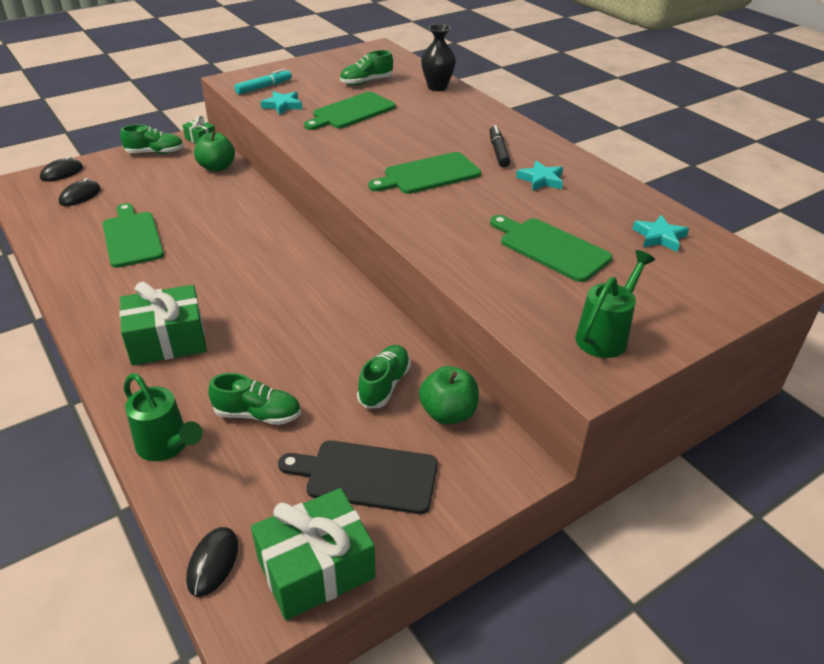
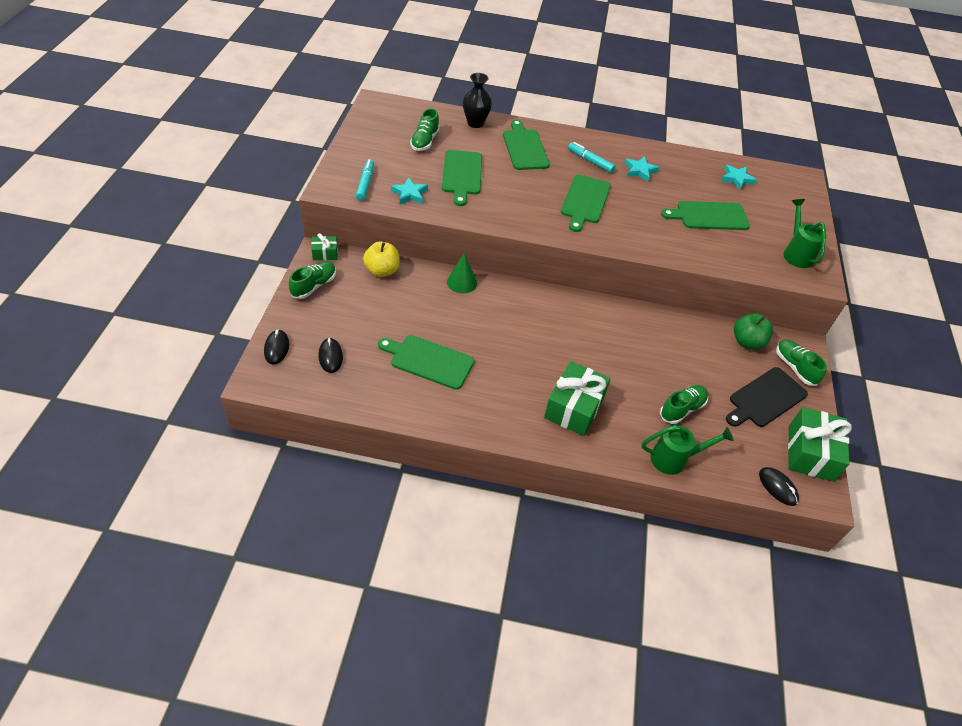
camera: 50 degrees left, 10 degrees up
(217, 167) = (382, 271): green apple -> yellow apple
(259, 204) = (462, 282): none -> green cone
(384, 385) = (704, 349): green shoe -> green shoe (794, 367)
(449, 118) = (524, 148): none -> green cutting board
(498, 152) = (590, 161): black marker -> turquoise marker

